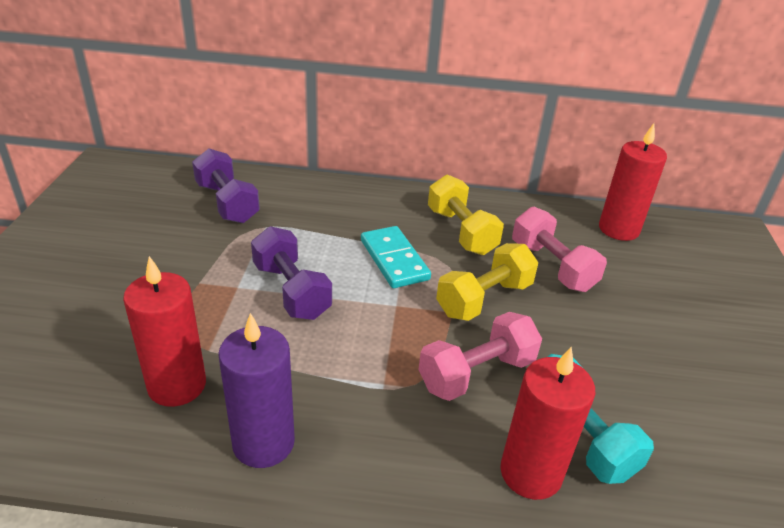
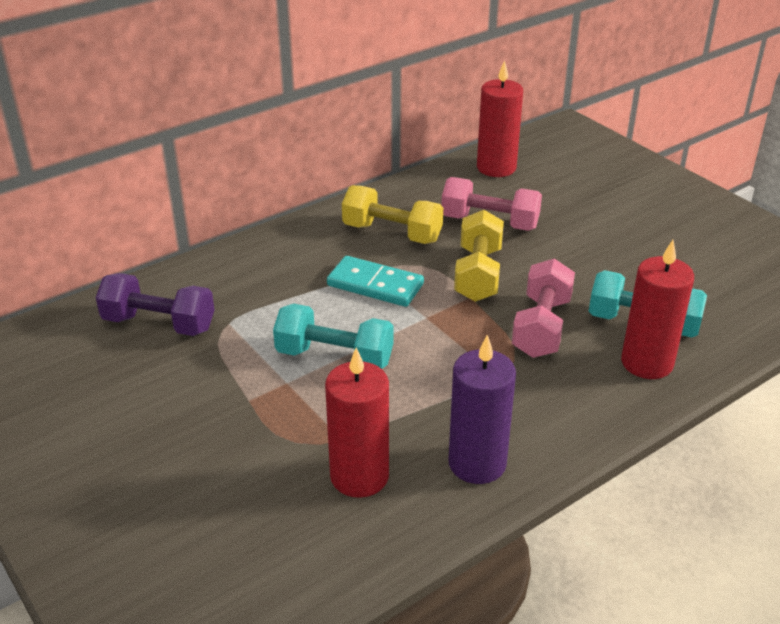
camera: 40 degrees left, 0 degrees up
(291, 291) = (334, 357): purple dumbbell -> turquoise dumbbell

